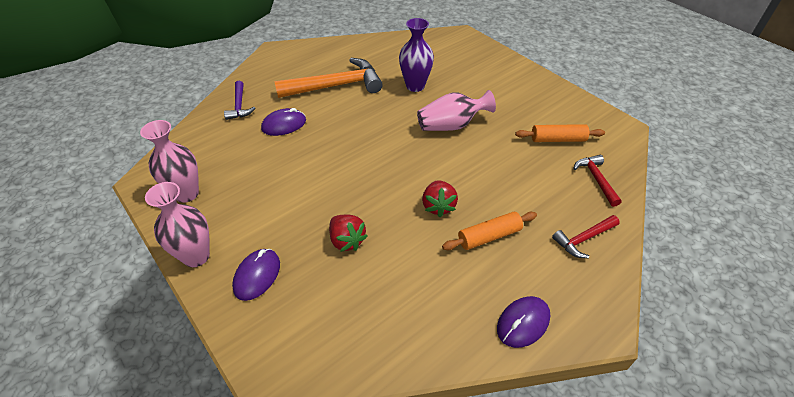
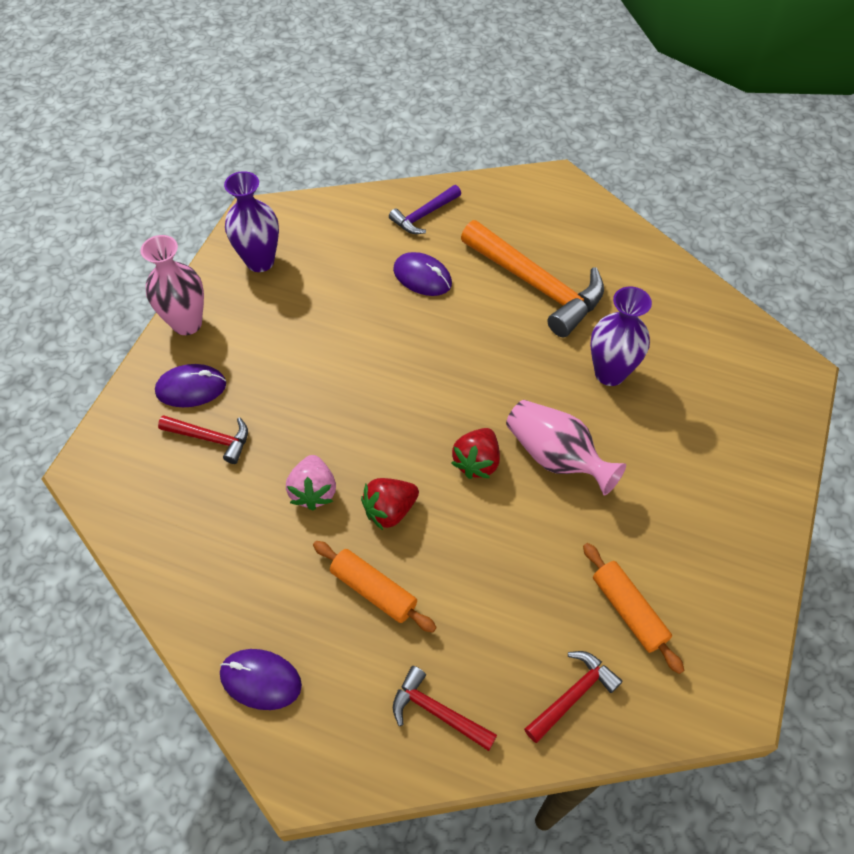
camera: 60 degrees right, 10 degrees up
(187, 194) = (260, 261): pink vase -> purple vase
(312, 280) = (211, 439): none -> red hammer
(347, 241) = (280, 442): red strawberry -> red strawberry (477, 462)
(398, 238) = (313, 491): none -> pink strawberry

